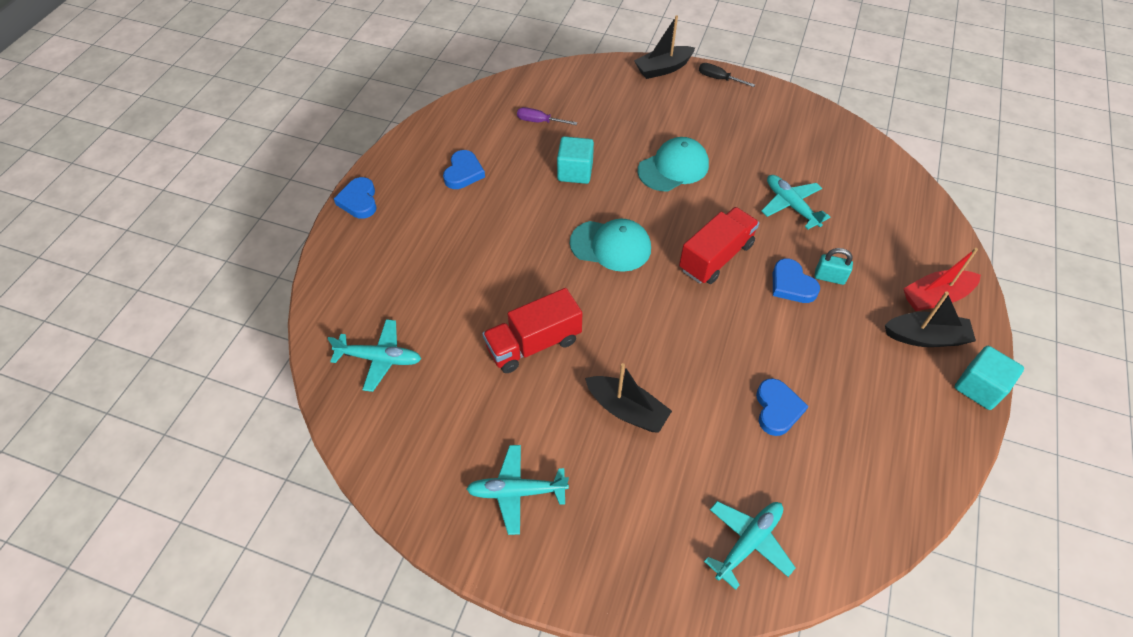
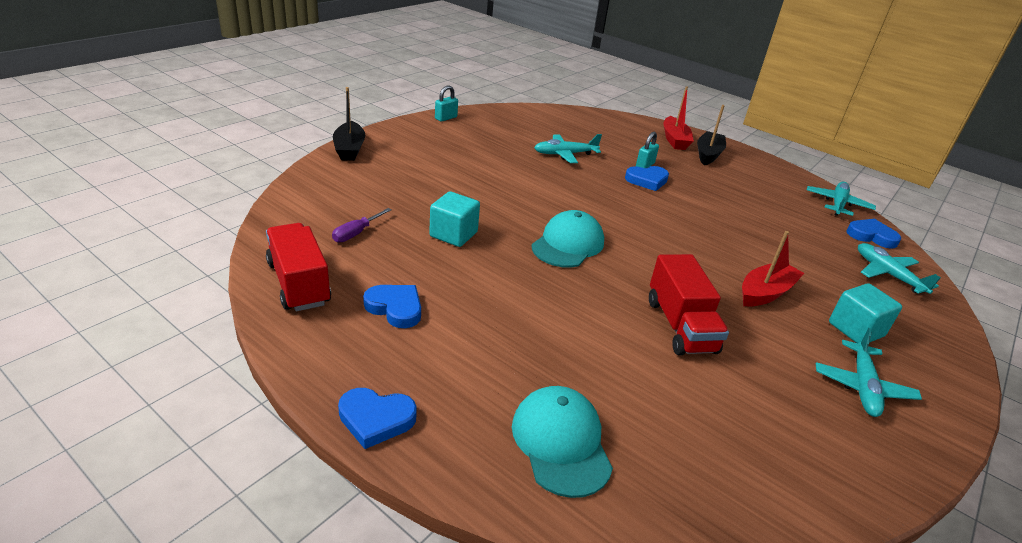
camera: 75 degrees left, 20 degrees down
(380, 358) = (678, 460): turquoise plane -> turquoise plane (837, 204)
(627, 410) = (765, 293): black boat -> red boat
(673, 168) = (487, 185): turquoise cap -> turquoise cap (561, 442)
(716, 257) = (606, 200): red truck -> red truck (299, 283)
(718, 78) = (391, 132): black screwdriver -> none
(777, 409) = (766, 224): blue heart -> blue heart (871, 236)
(786, 100) = (446, 118): none -> turquoise padlock
(979, 387) = (751, 154): turquoise cube -> turquoise cube (856, 329)

